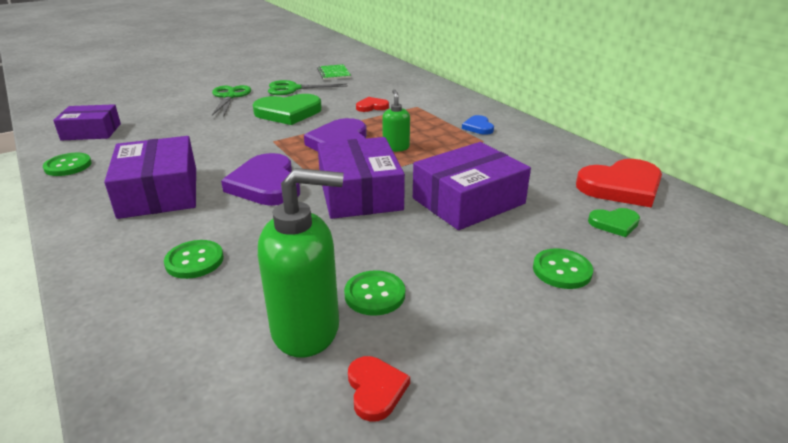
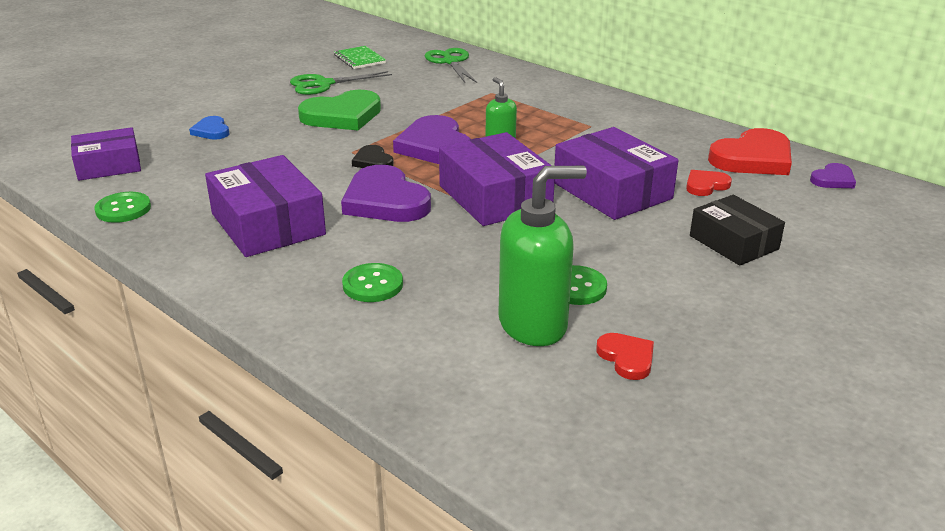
camera: 15 degrees left, 0 degrees up
(230, 97) = (250, 102): green scissors -> green scissors (450, 62)
(283, 150) = (373, 161): none -> black heart
(372, 107) = (438, 98): red heart -> red heart (706, 185)
(468, 201) = (612, 191): purple box -> purple box turned 75 degrees counterclockwise
(478, 127) = (576, 110): blue heart -> blue heart (211, 131)
(562, 270) = (733, 242): green button -> black box
(614, 223) = (762, 194): green heart -> none
(697, 218) = (833, 179): none -> purple heart

